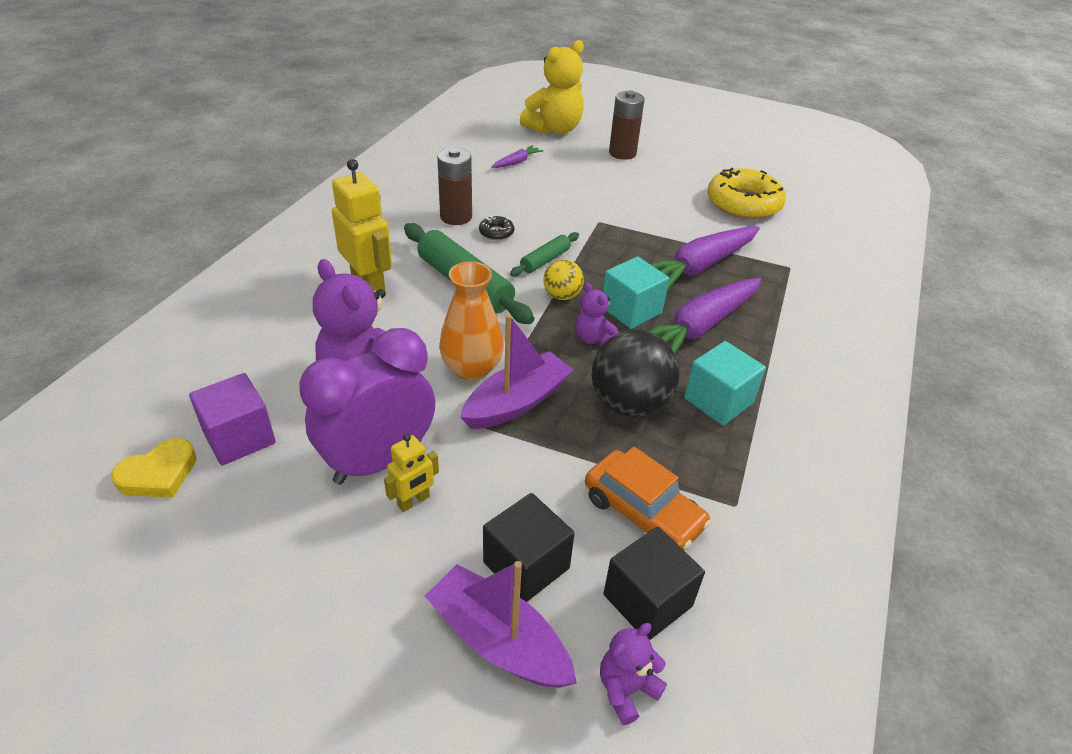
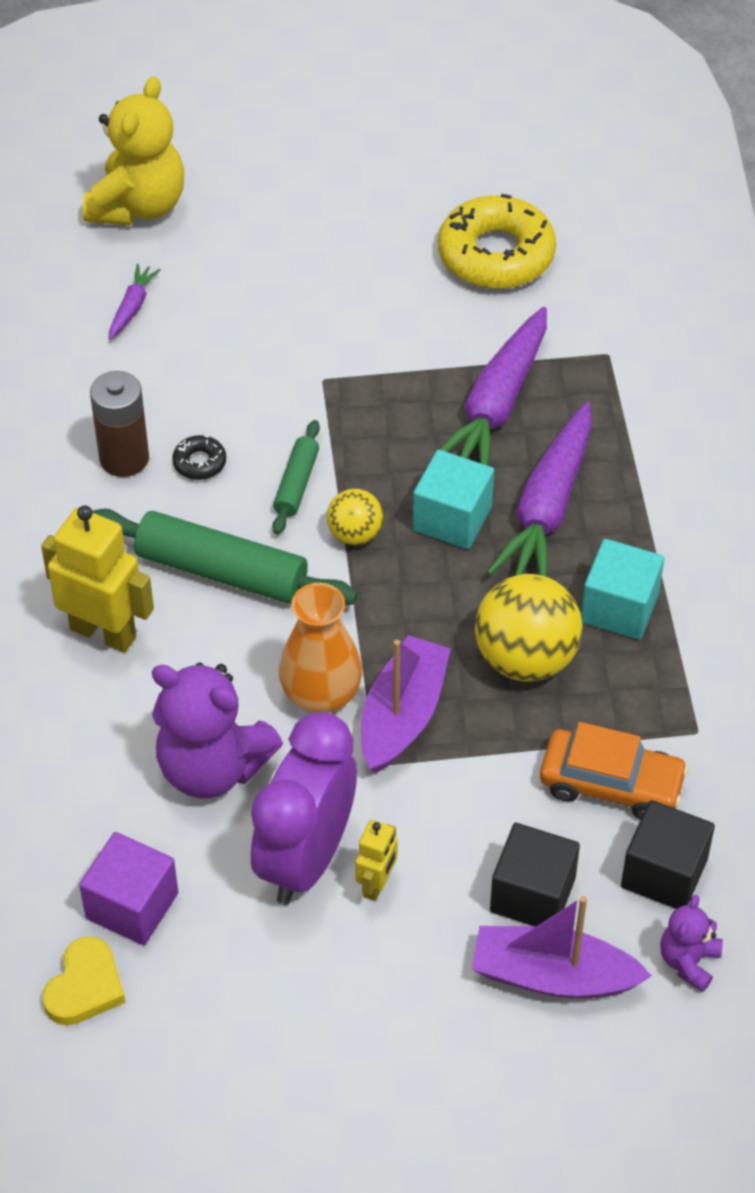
camera: 25 degrees left, 10 degrees up
(593, 338) = (433, 583): purple teddy bear -> none
(622, 153) = (273, 218): brown battery -> none
(629, 404) = (525, 658): black ball -> yellow ball

